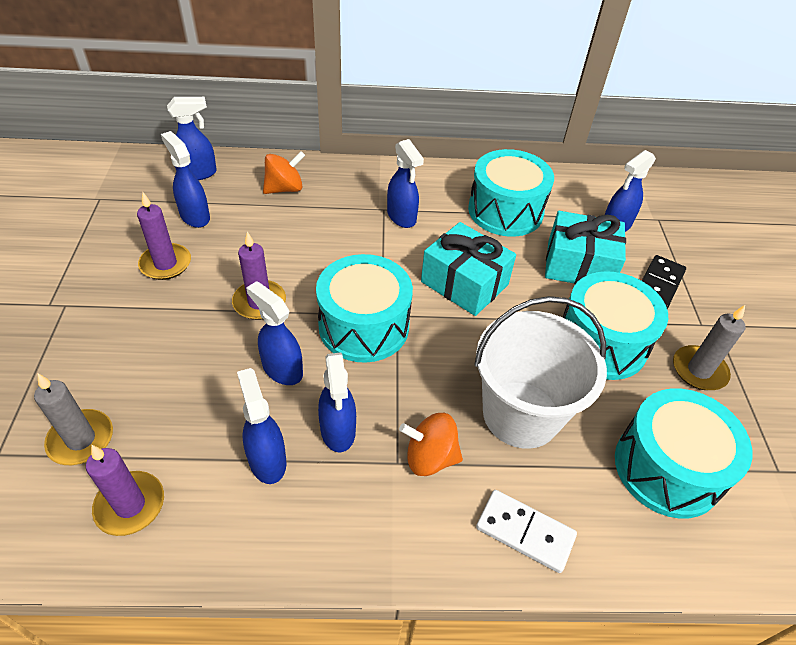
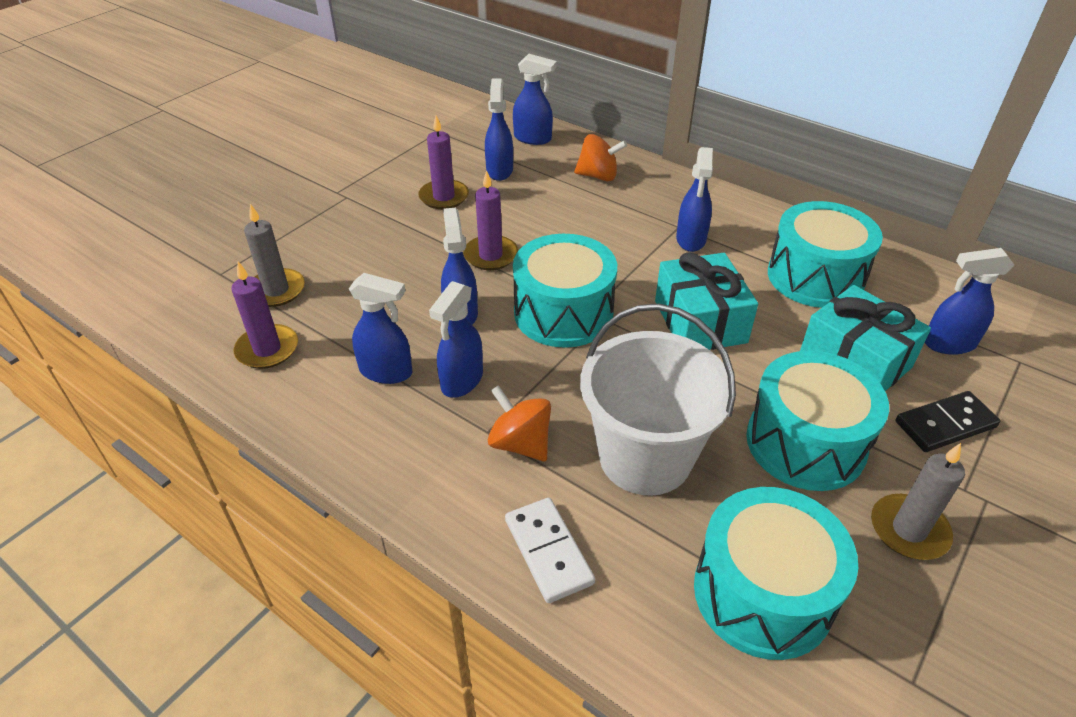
camera: 40 degrees right, 5 degrees down
(267, 460) = (386, 372): blue spray bottle -> blue spray bottle turned 90 degrees clockwise

